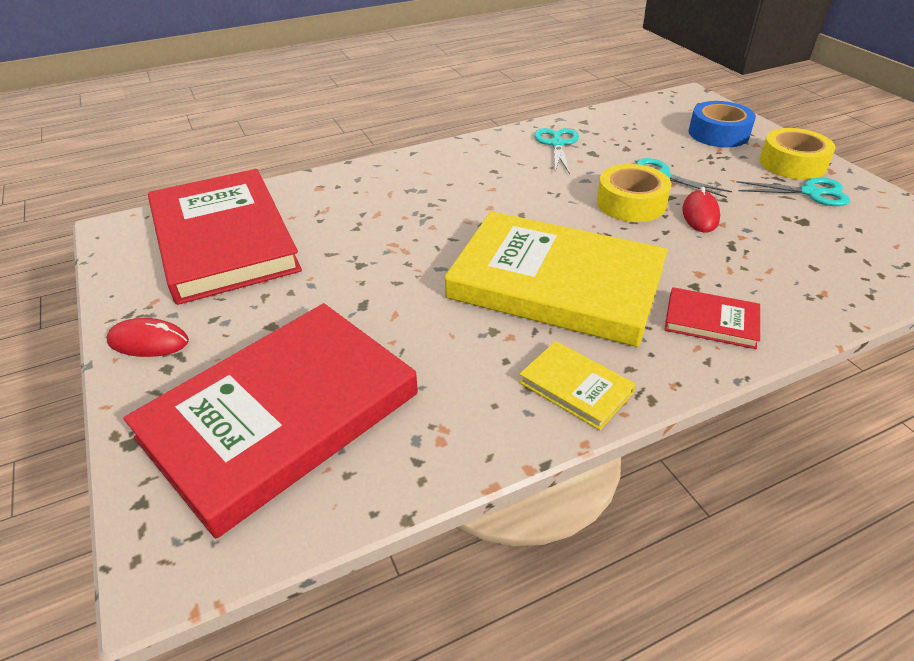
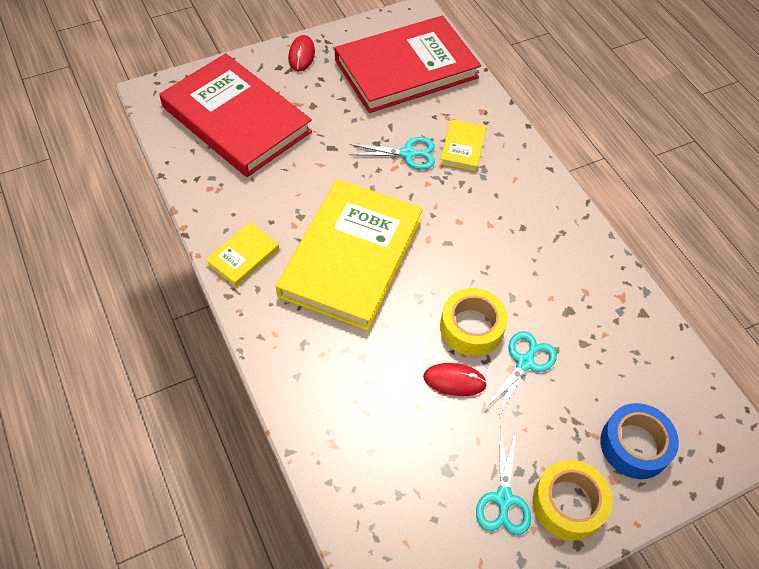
camera: 85 degrees right, 15 degrees up
(376, 201) = (463, 147): none -> yellow book
(557, 144) = (584, 282): turquoise scissors -> turquoise scissors (407, 154)
(711, 321) = (302, 350): red book -> none

